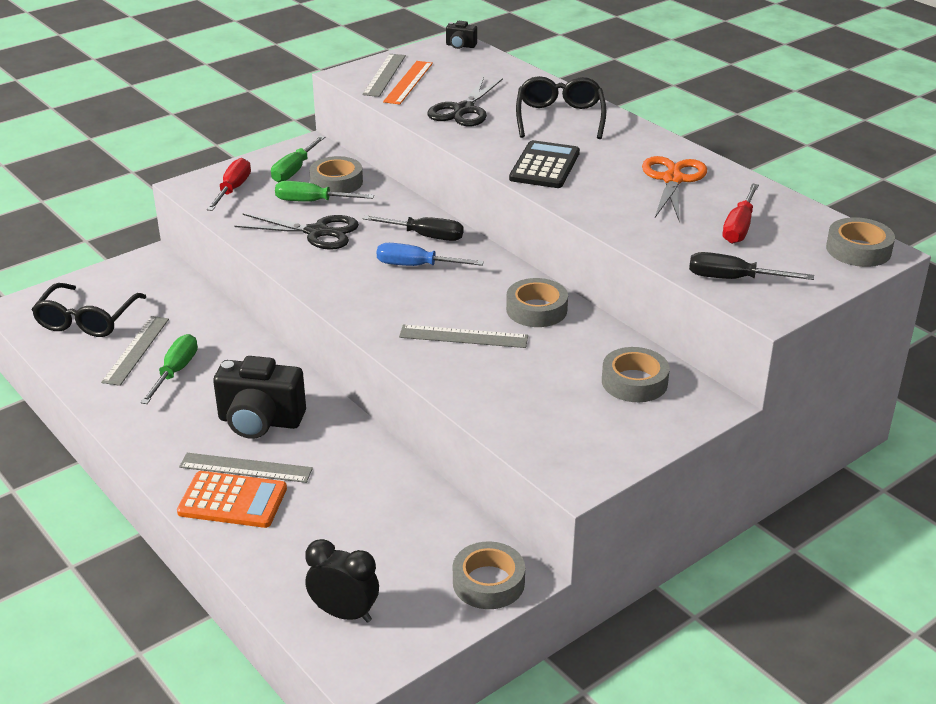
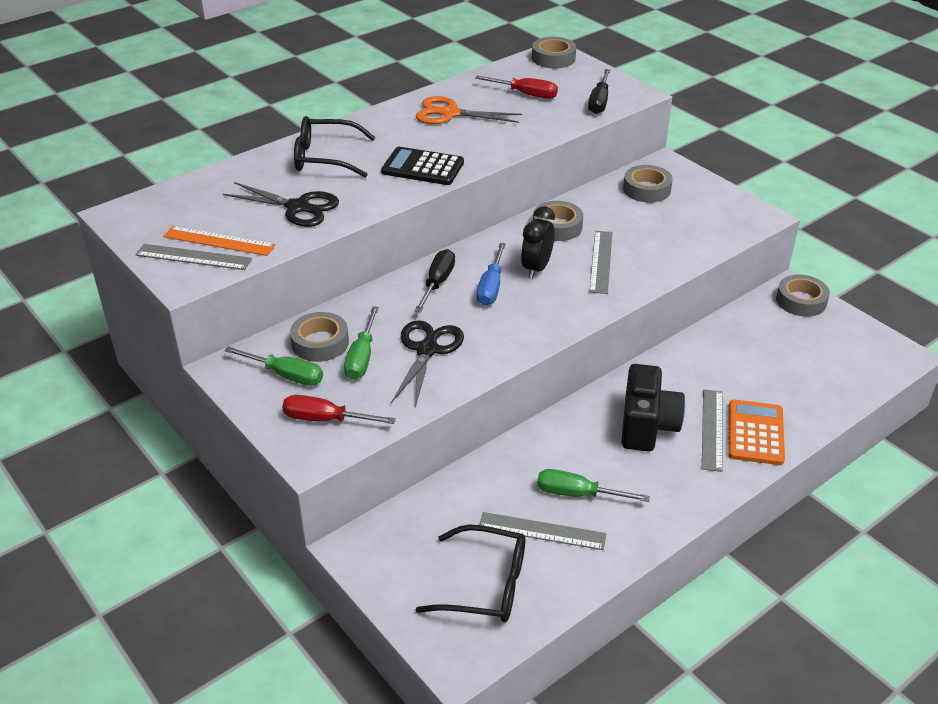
camera: 90 degrees left, 5 degrees up
(344, 613) = (856, 364): black clock -> black clock (536, 268)
(460, 46) = (129, 209): black camera -> none

